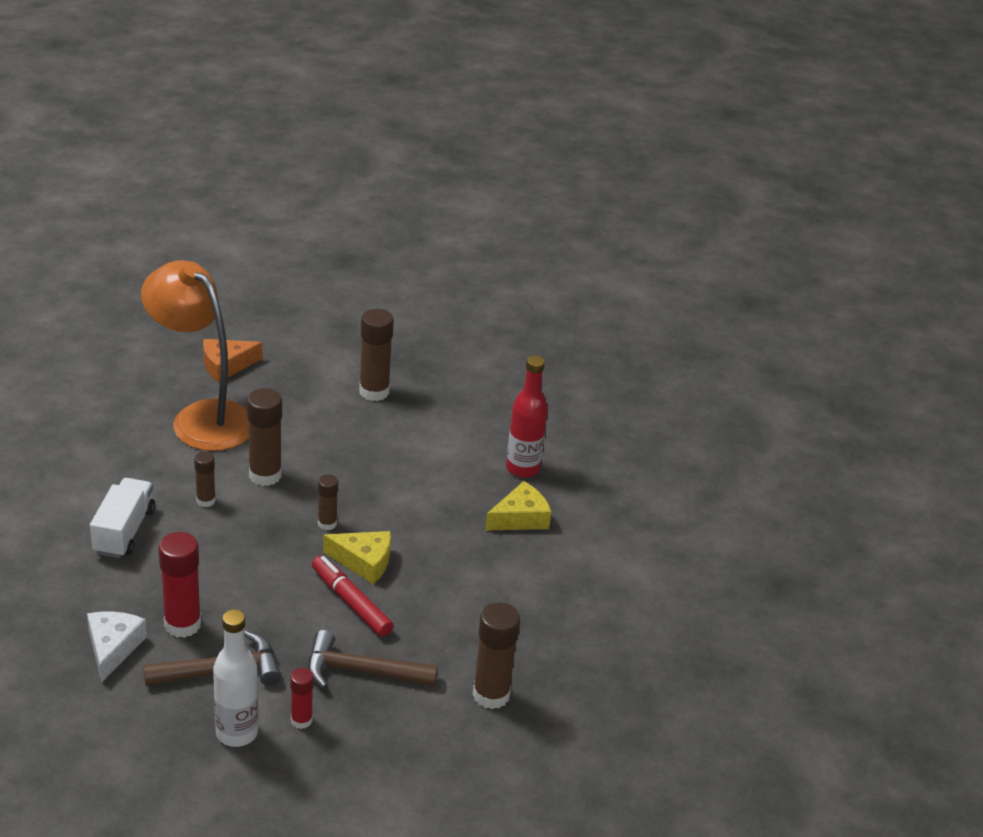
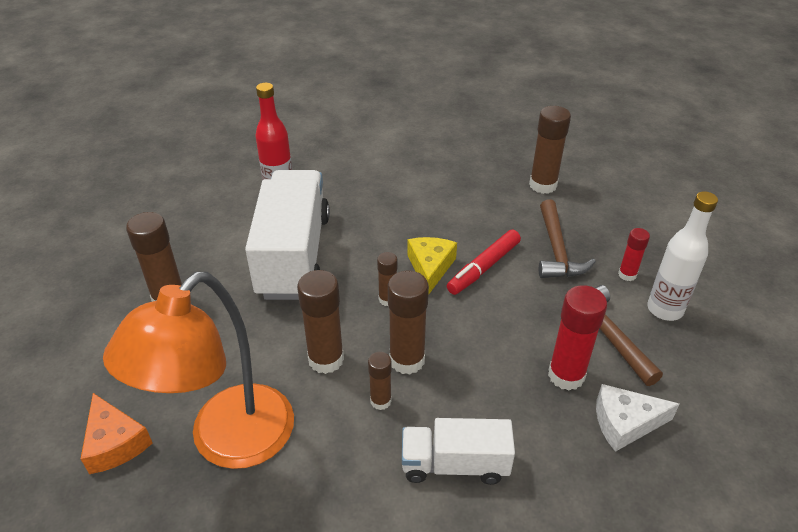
camera: 95 degrees left, 5 degrees up
(244, 523) = (407, 360): none -> brown glue stick
(412, 469) = (294, 255): none -> white truck
(520, 518) = (344, 188): yellow cheese -> none

